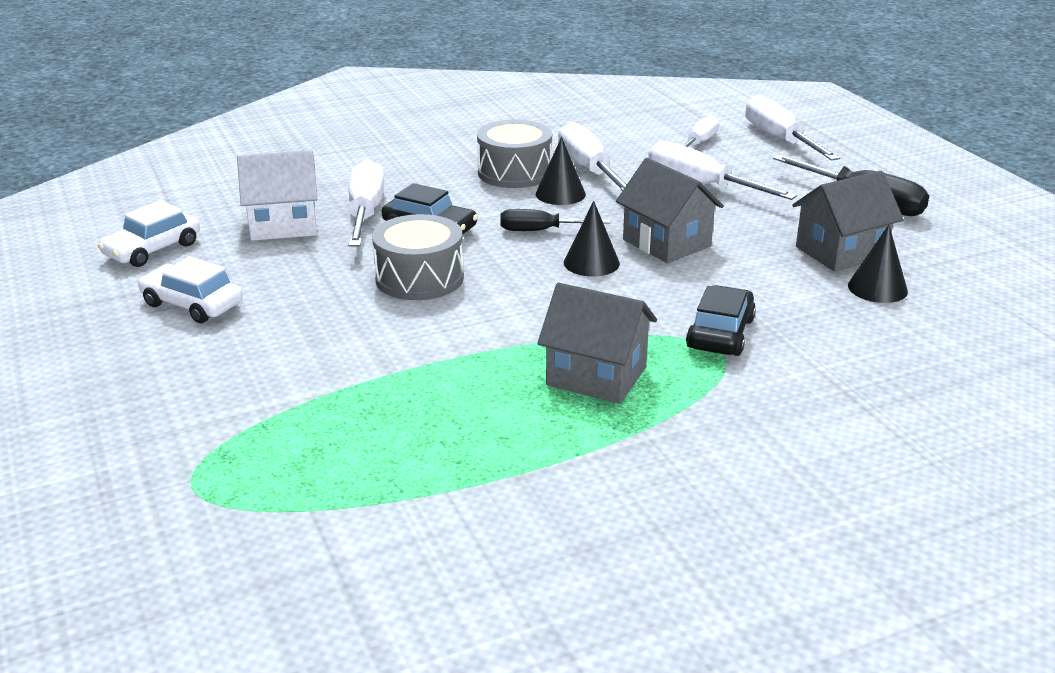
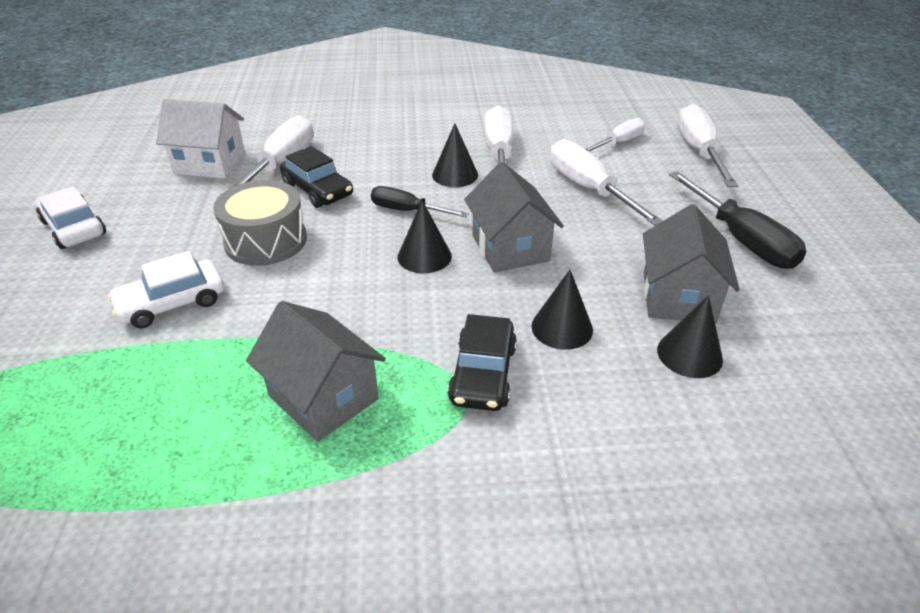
camera: 20 degrees right, 10 degrees up
(152, 249) = (98, 168): white car -> white car (172, 303)
(514, 172) = (433, 145): grey drum -> none
(720, 333) = (483, 374): black car -> black car turned 150 degrees clockwise
(760, 290) = (562, 327): none -> black cone
(841, 252) = (678, 297): grey house -> grey house turned 75 degrees counterclockwise

